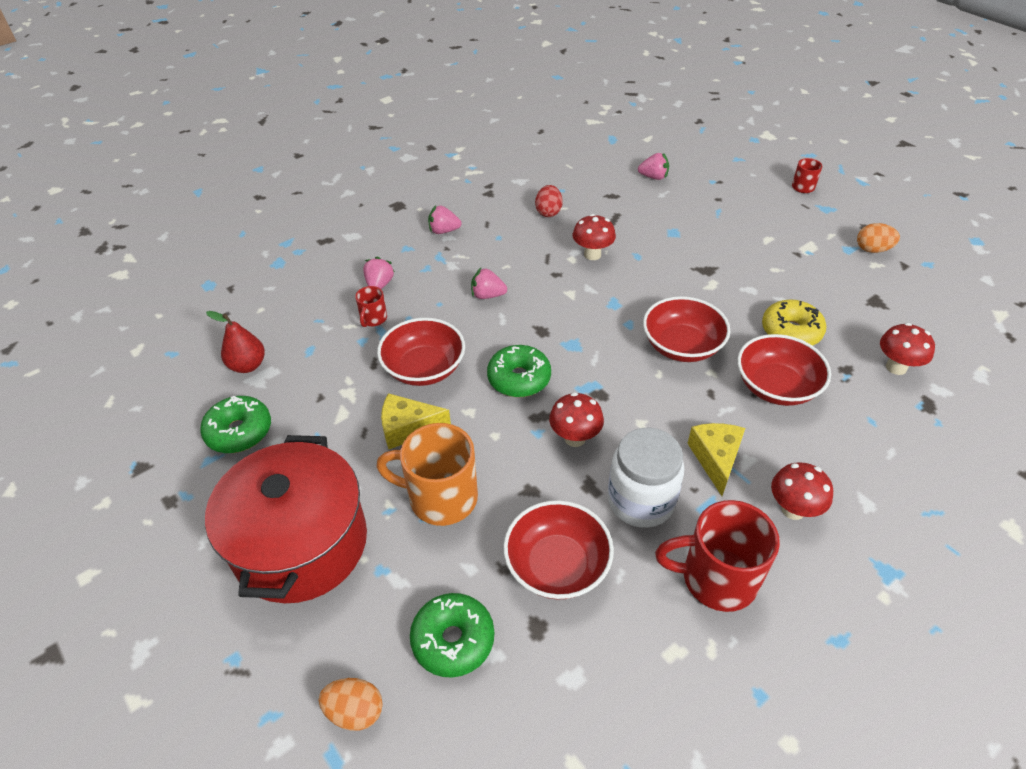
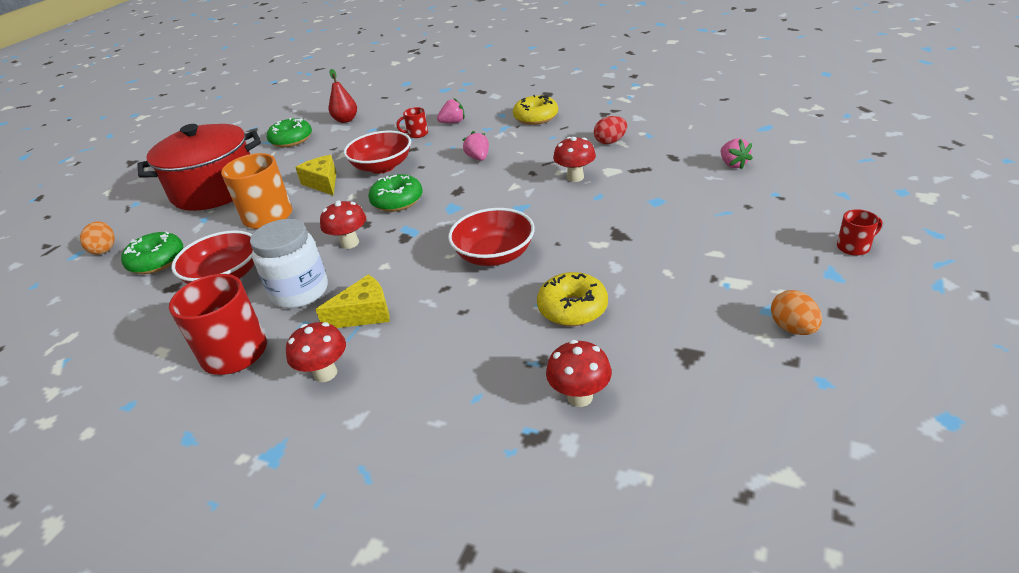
camera: 65 degrees right, 10 degrees down
(444, 231) = (536, 117): pink strawberry -> yellow donut
(776, 386) = (481, 321): red bowl -> none

